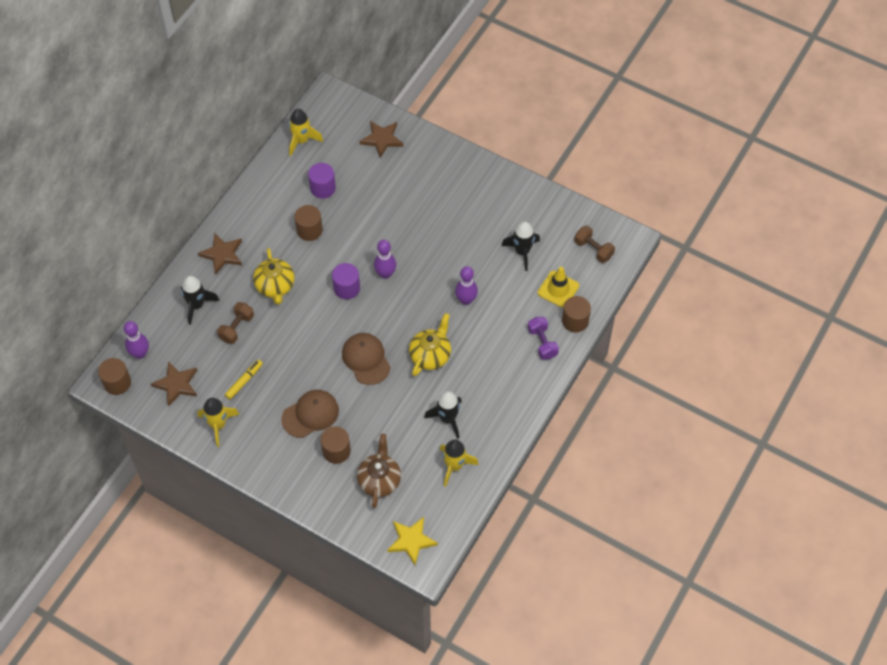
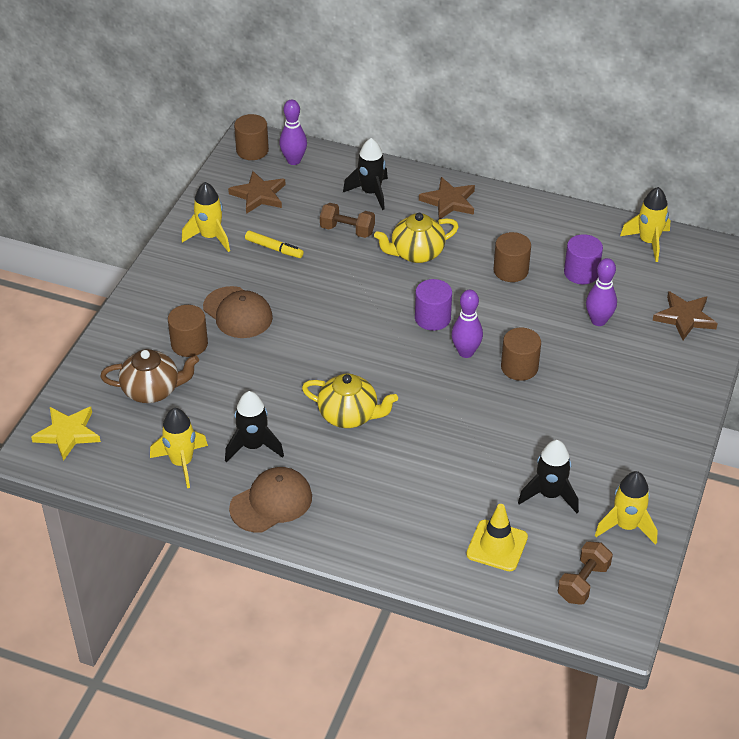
camera: 80 degrees right, 15 degrees down
(366, 359) = (328, 352): brown cap -> brown cap (271, 502)
(466, 300) = (448, 441): purple bowling pin -> purple bowling pin (598, 321)
(542, 343) = (398, 537): purple dumbbell -> none
(554, 217) = (626, 526): none -> yellow rocket
(575, 321) = (446, 573): brown cylinder -> brown cylinder (519, 367)

